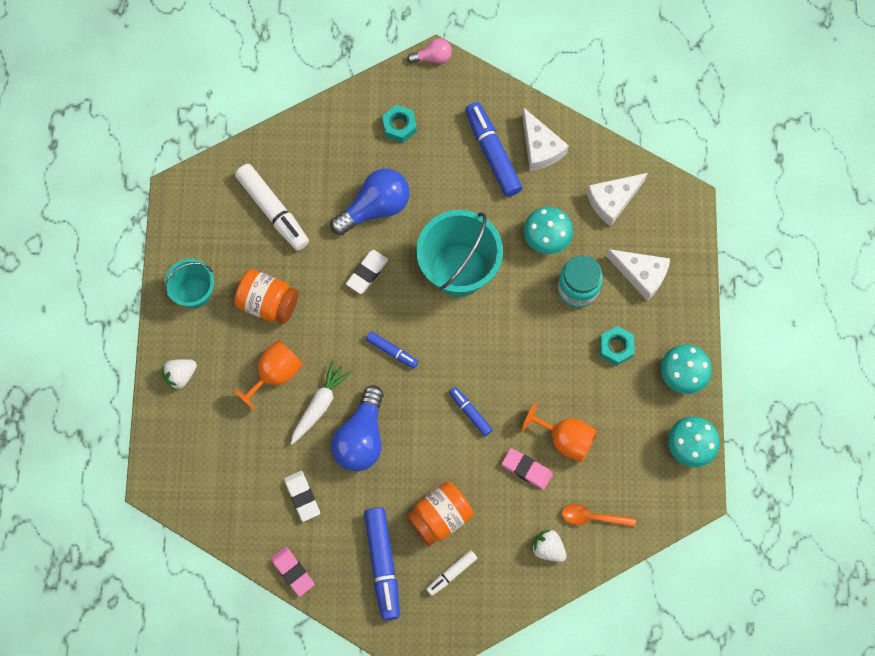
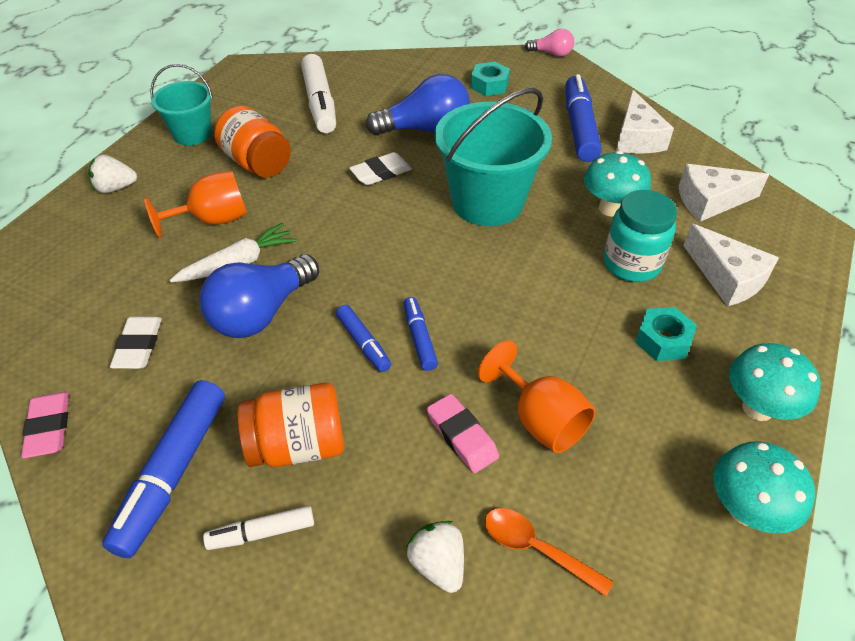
camera: 25 degrees right, 25 degrees down
(392, 351) = (361, 245): blue marker -> blue marker (363, 343)

